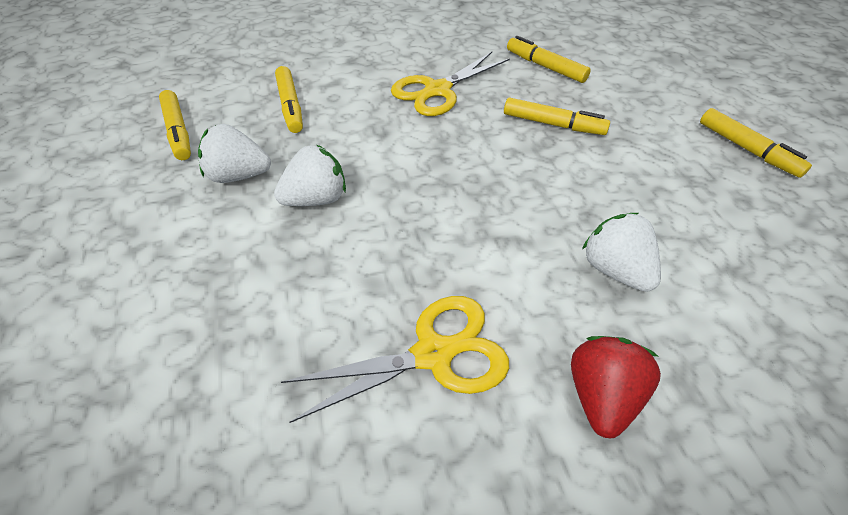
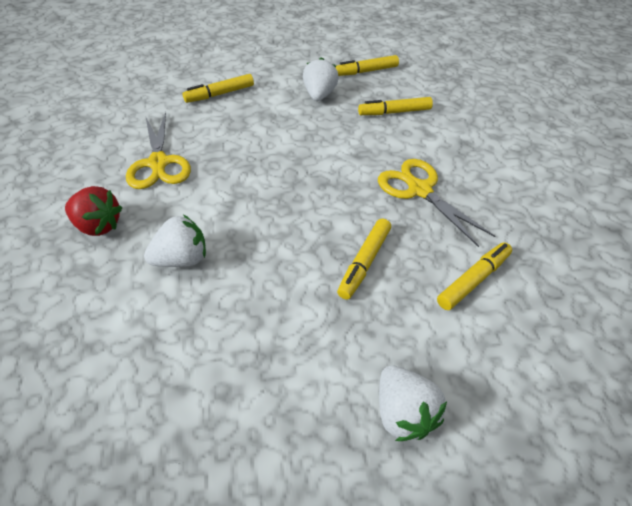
camera: 95 degrees right, 0 degrees up
(316, 199) = (291, 124): white strawberry -> white strawberry (403, 412)
(747, 149) = (304, 441): yellow marker -> yellow marker (220, 94)

